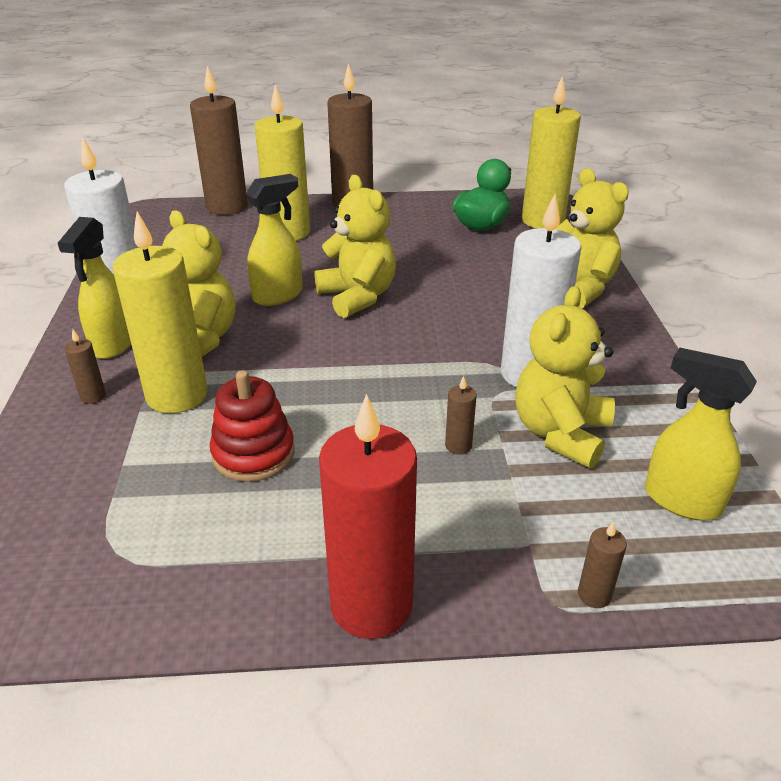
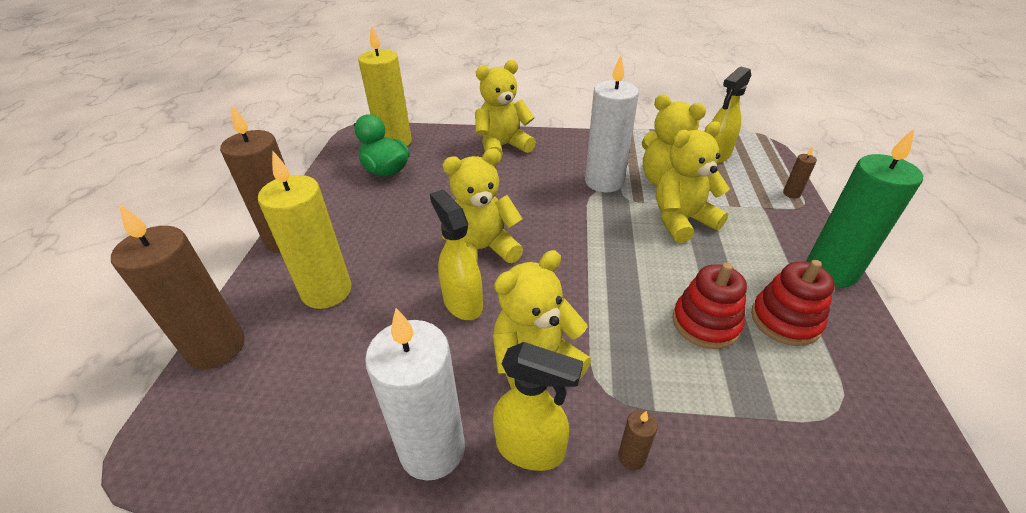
camera: 80 degrees left, 5 degrees up
(177, 395) = (629, 379): yellow candle -> none
(259, 528) = (785, 320): none -> red stacking toy
(371, 605) = (831, 271): red candle -> green candle
(458, 446) = (682, 220): brown candle -> yellow teddy bear

